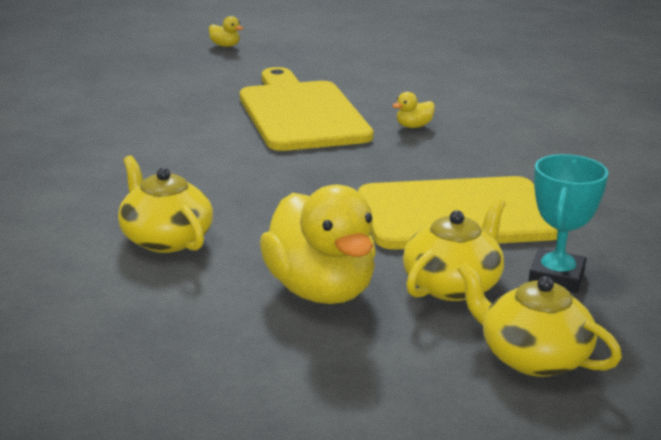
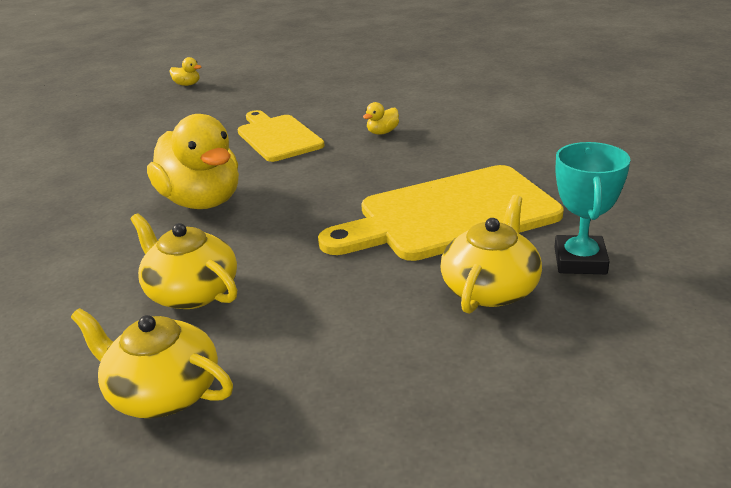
camera: 10 degrees left, 5 degrees up
(300, 113) = (277, 137): yellow cutting board -> yellow cutting board, size x0.64
(320, 290) = (367, 321): yellow duck -> yellow duck (202, 201)
(532, 357) = (604, 356): yellow teapot -> yellow teapot (163, 392)

